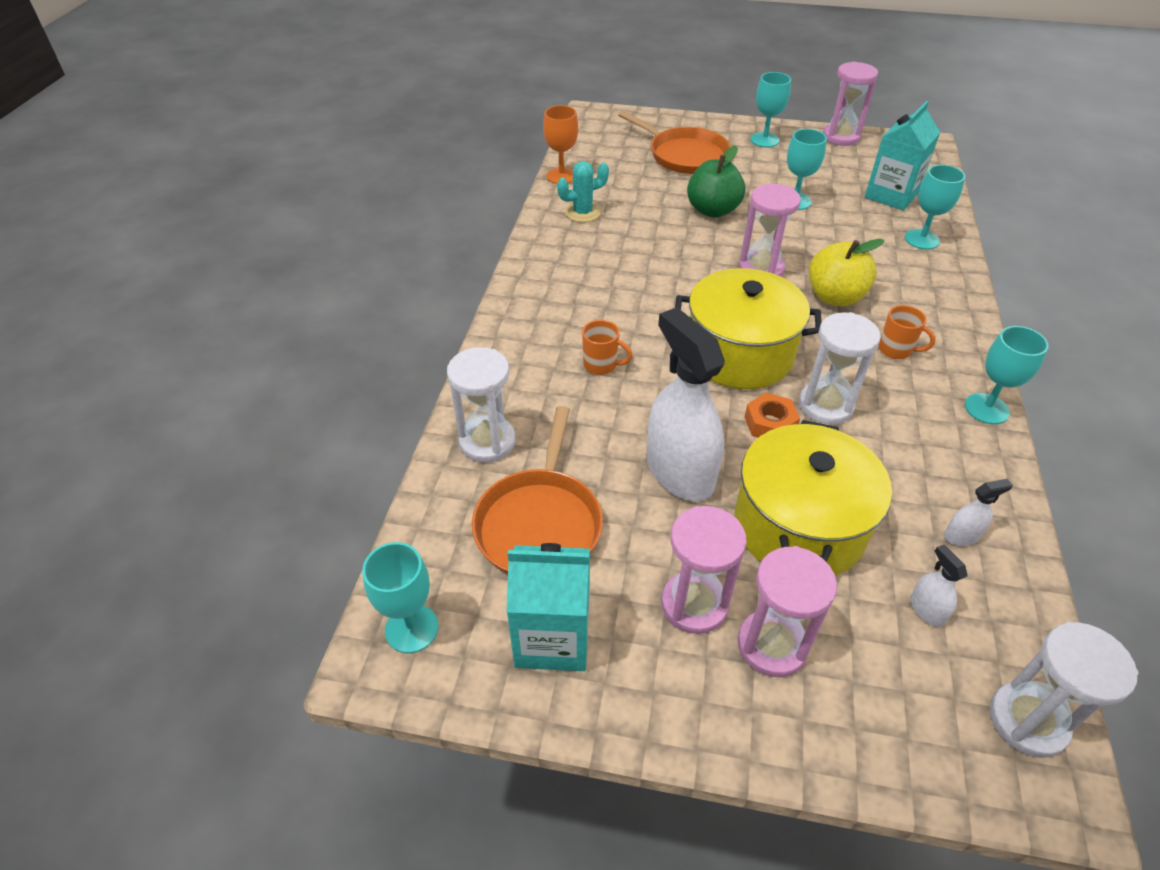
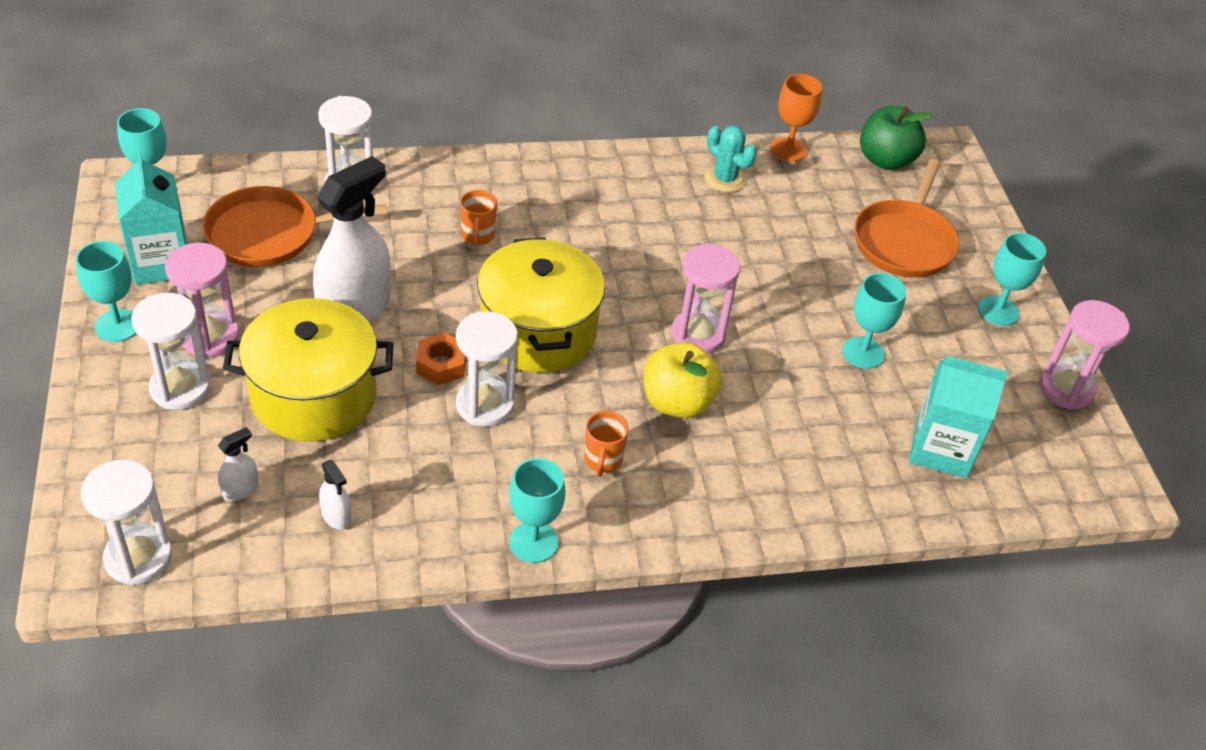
camera: 65 degrees right, 0 degrees up
(712, 210) = (795, 281): green apple -> green apple (885, 160)
(772, 645) = (180, 388): pink hourglass -> white hourglass
(921, 239) = (849, 483): turquoise goblet -> turquoise goblet (118, 325)

